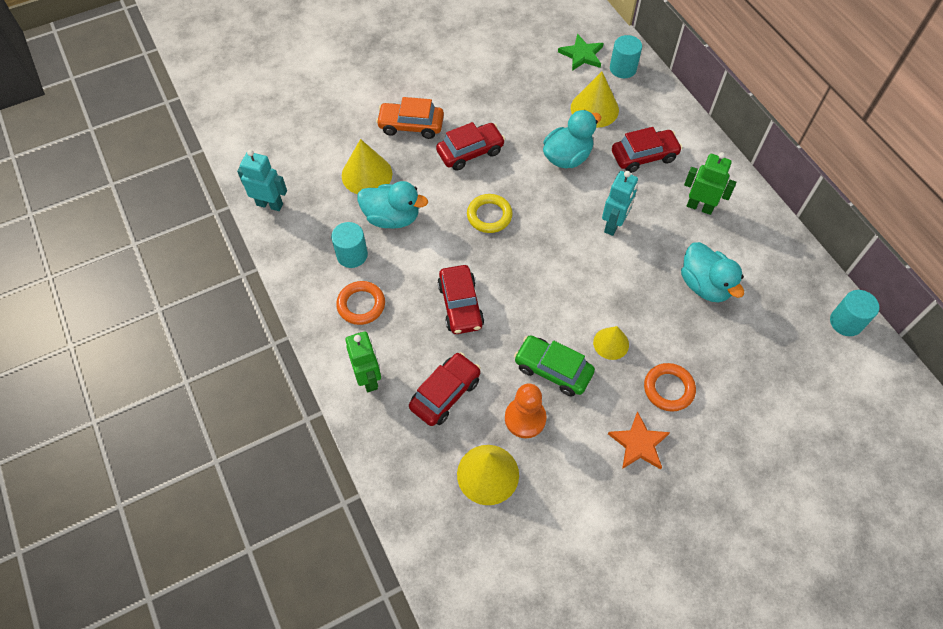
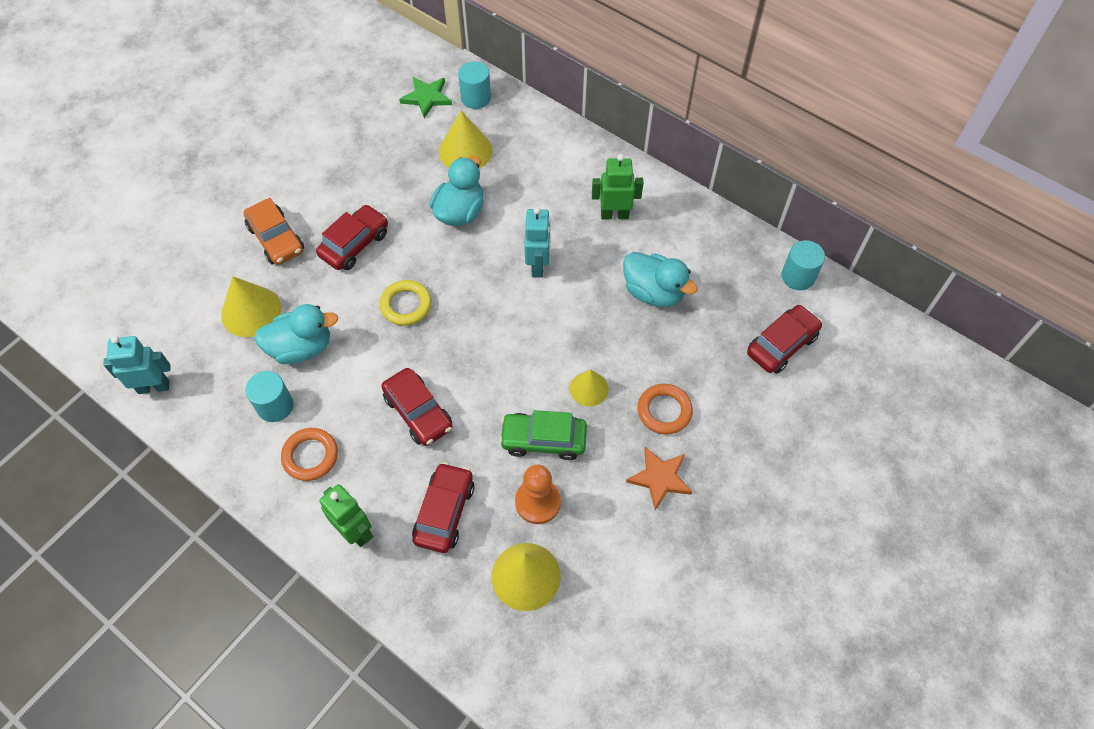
camera: 25 degrees left, 0 degrees up
(411, 125) = (276, 239): orange car -> orange car turned 105 degrees counterclockwise
(644, 156) = (537, 183): red car -> red car (781, 345)

